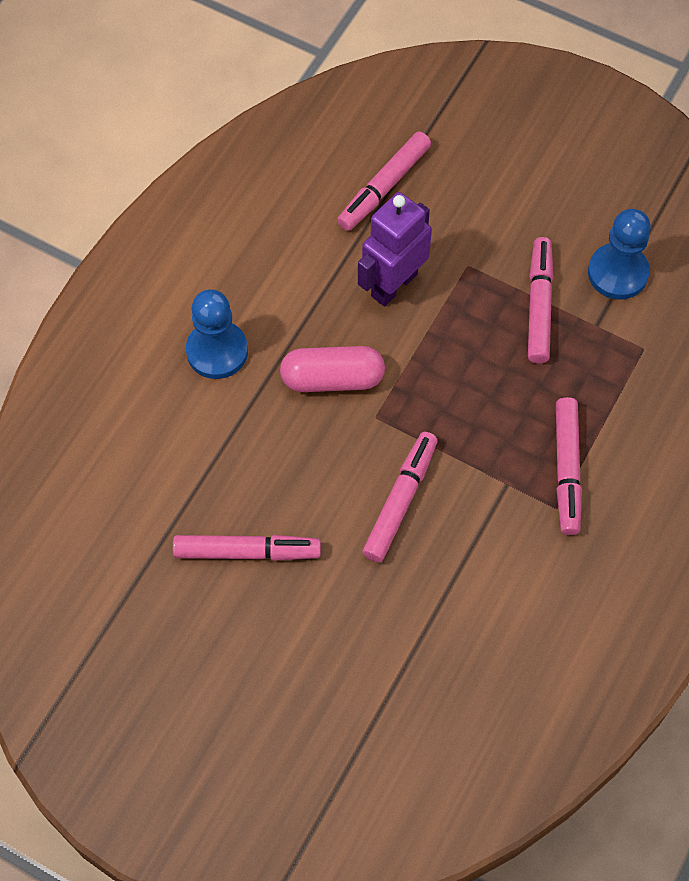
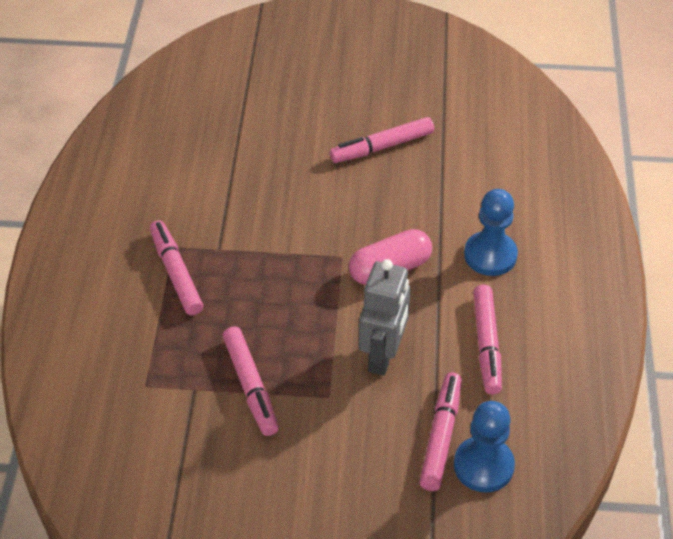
camera: 155 degrees right, 15 degrees down
(393, 285) = (383, 355): purple robot -> grey robot
(400, 500) = (293, 211): pink marker -> pink marker (486, 344)
(617, 273) = (191, 441): blue pawn -> blue pawn (483, 466)

